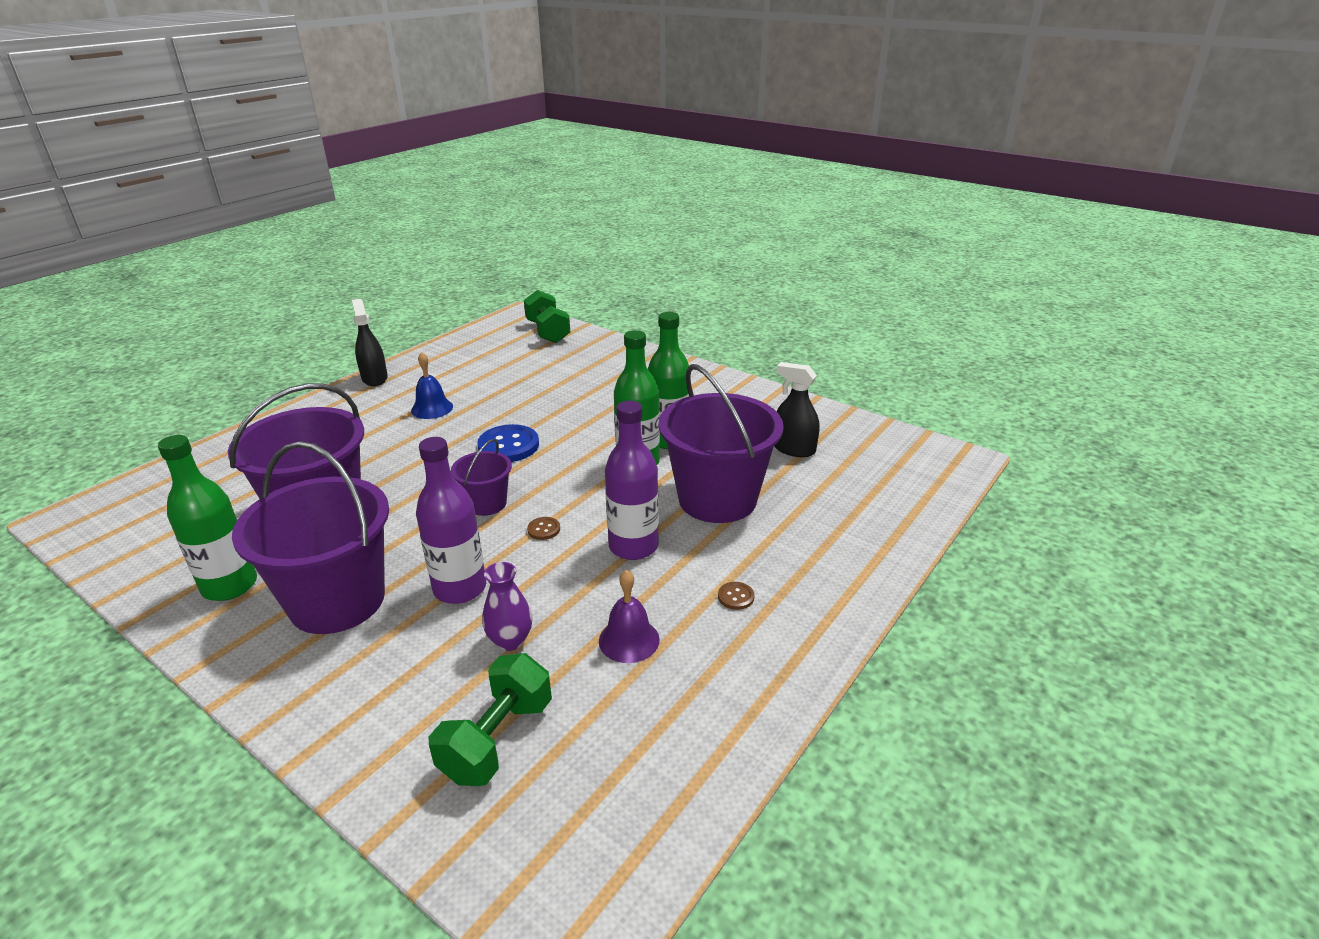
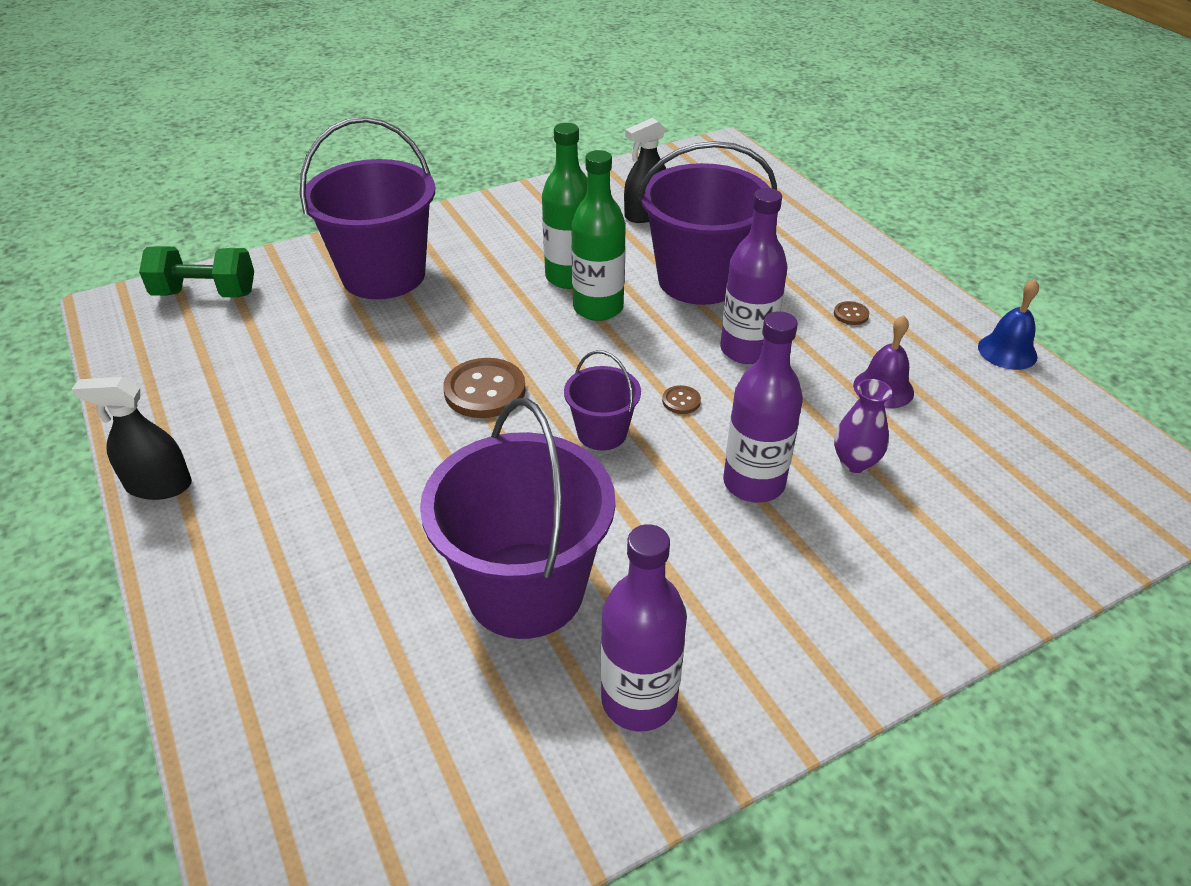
camera: 65 degrees left, 10 degrees up
(230, 586) = (639, 700): green bottle -> purple bottle
(337, 601) = (726, 590): purple bucket -> purple bucket (383, 275)
(432, 408) = (322, 439): blue bell -> blue bell (1007, 351)
(497, 739) = (986, 497): green dumbbell -> none
(508, 446) = (485, 390): blue button -> brown button

